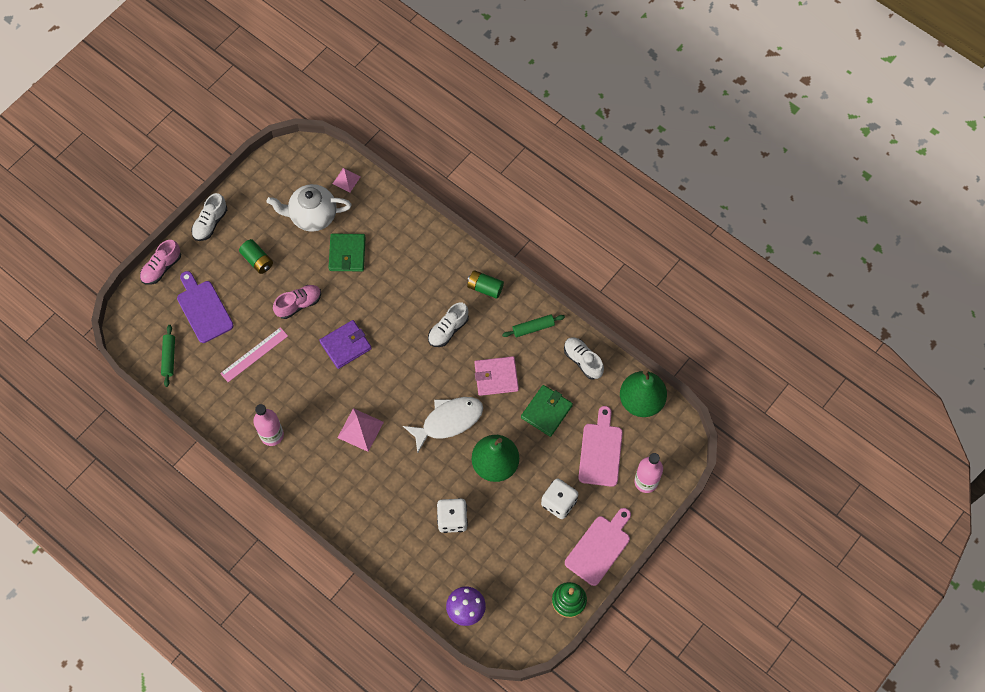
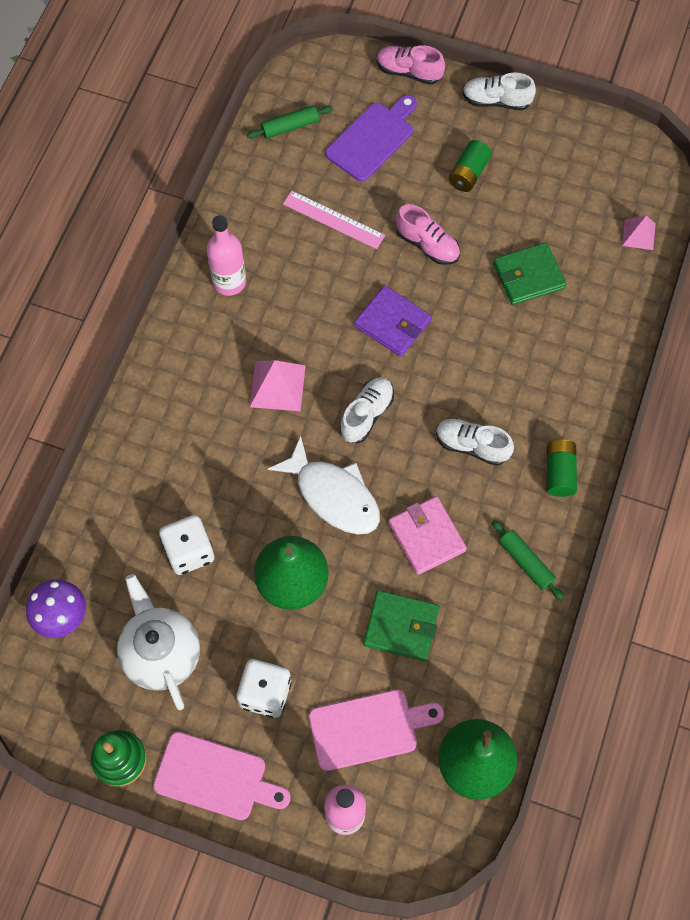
camera: 70 degrees right, 0 degrees up
(312, 216) = (564, 214): white teapot -> white teapot (161, 654)
(583, 361) = (504, 652): white shoe -> white shoe (367, 414)

